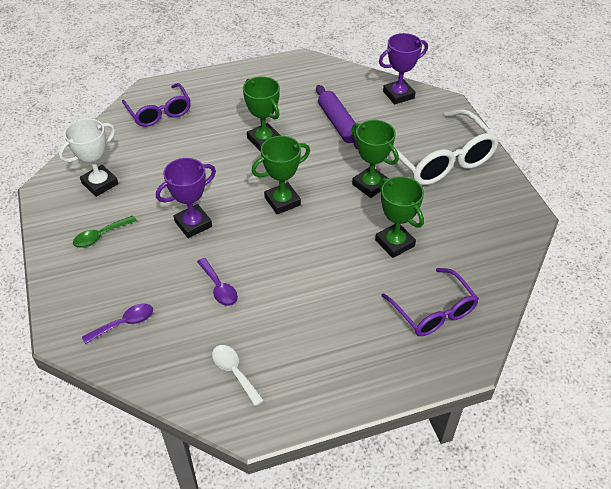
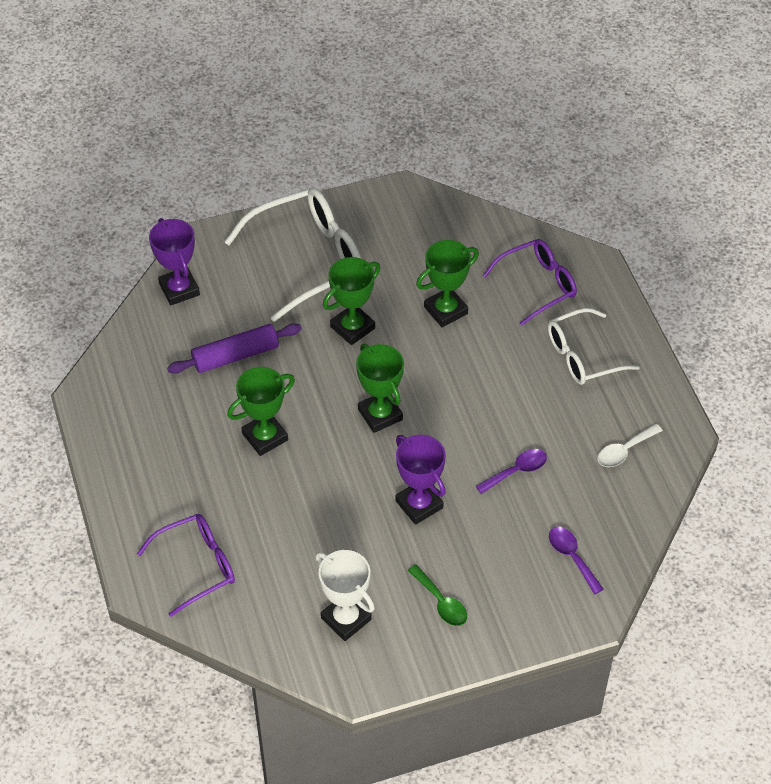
camera: 90 degrees left, 5 degrees up
(348, 343) = (582, 356): none -> white glasses

